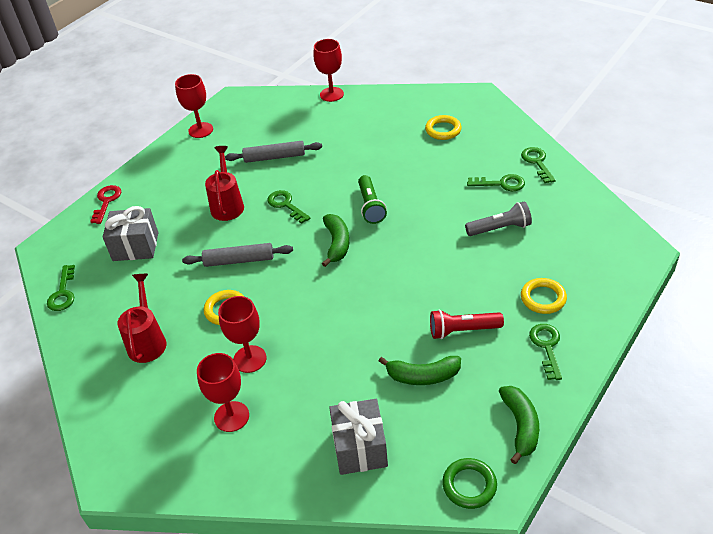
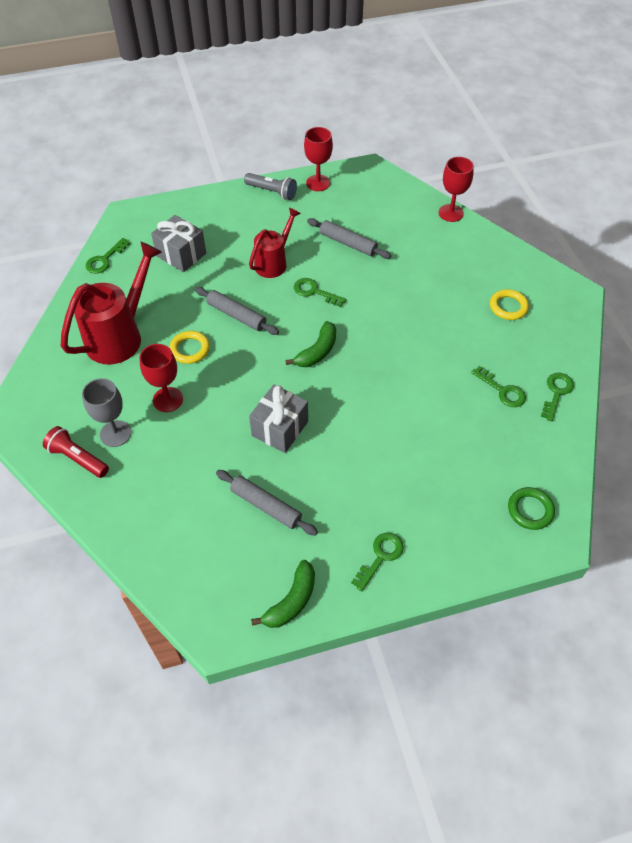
camera: 35 degrees right, 10 degrees up
(106, 201) = (197, 203): red key -> none
(147, 341) = (120, 336): red watering can -> red watering can, size x1.61
(231, 416) = (115, 433): red goblet -> grey goblet
(286, 205) = (314, 291): green key -> green key turned 60 degrees counterclockwise
(360, 448) = (169, 524): grey gift -> grey gift (280, 428)
(370, 206) = (375, 337): green flashlight -> none
(423, 376) = (266, 506): green banana -> grey rolling pin
(463, 330) = (333, 493): red flashlight -> red flashlight (78, 458)
(469, 485) = (209, 612): green ring -> green ring (530, 510)
(500, 228) = (456, 429): grey flashlight -> grey flashlight (272, 192)
(543, 298) = (423, 515): yellow ring -> none

